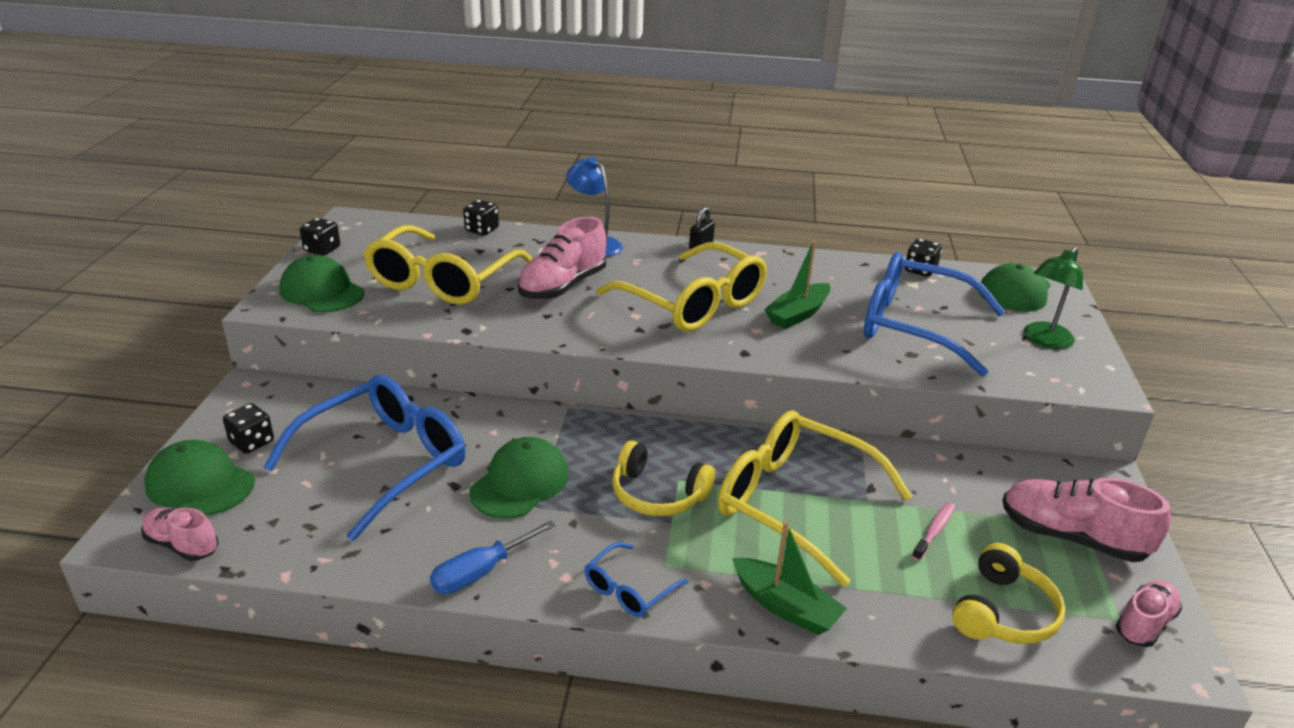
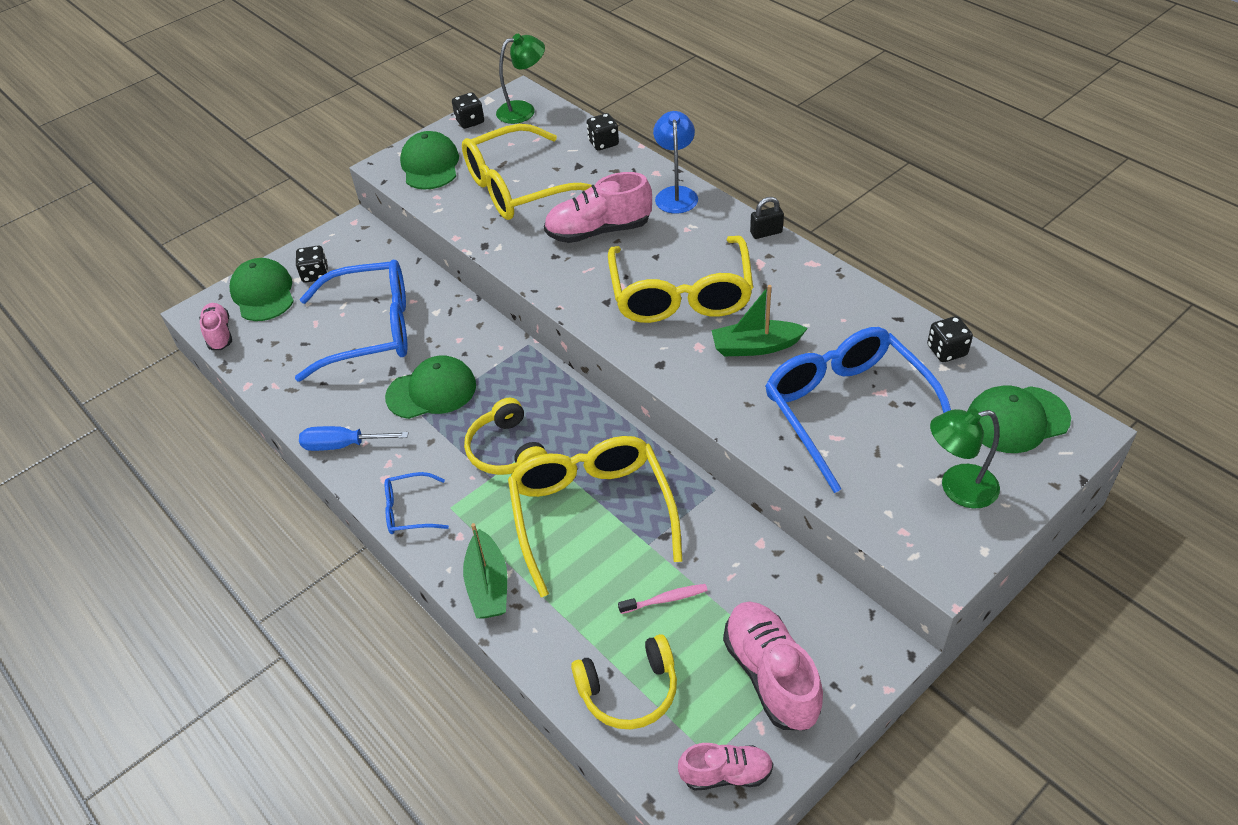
camera: 45 degrees right, 15 degrees up
(370, 228) = (523, 110): none -> green lamp

